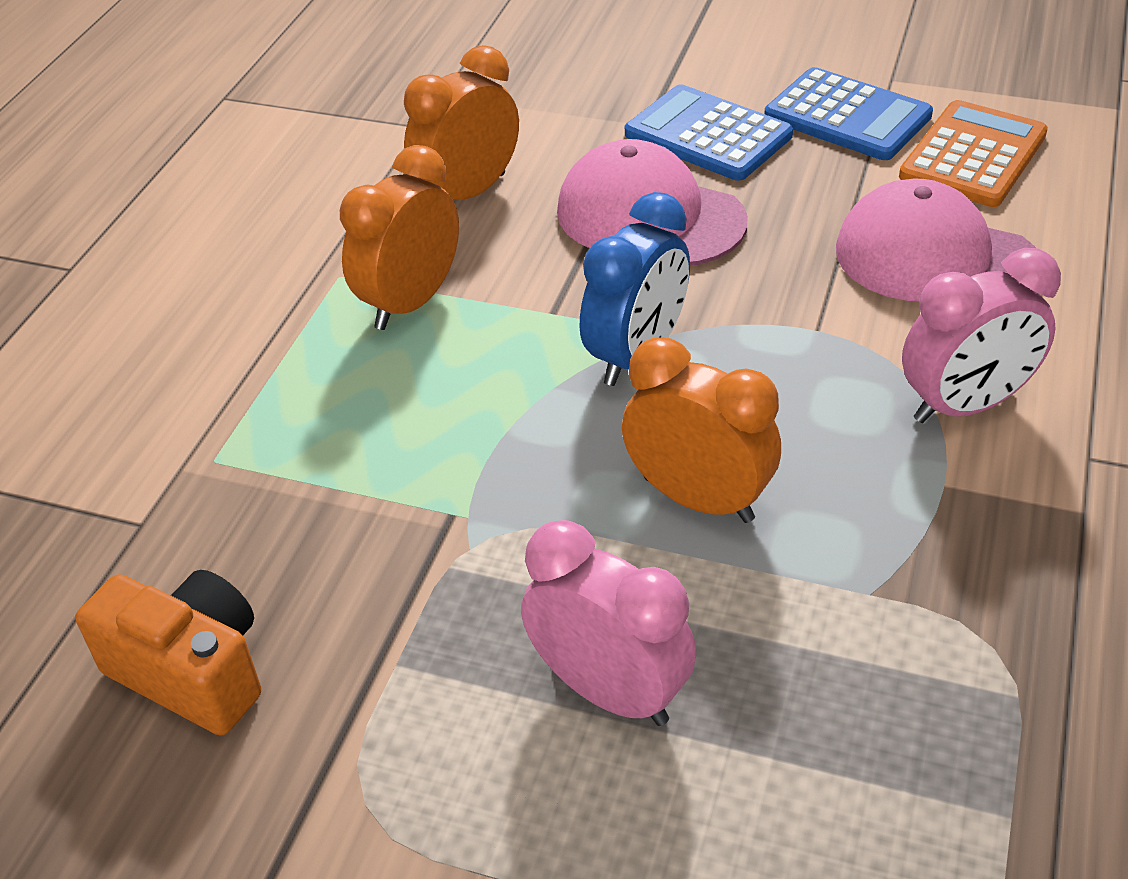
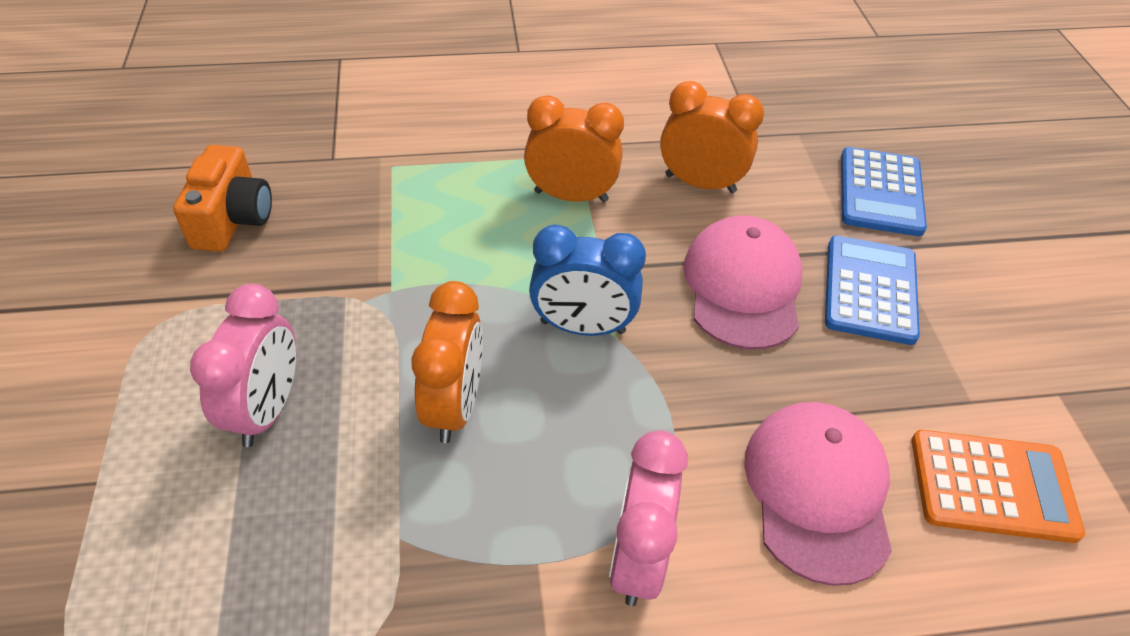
camera: 60 degrees right, 5 degrees up
(847, 116) = (972, 375): blue calculator -> blue calculator (880, 192)
(965, 406) = (637, 557): pink clock -> pink clock turned 60 degrees clockwise

